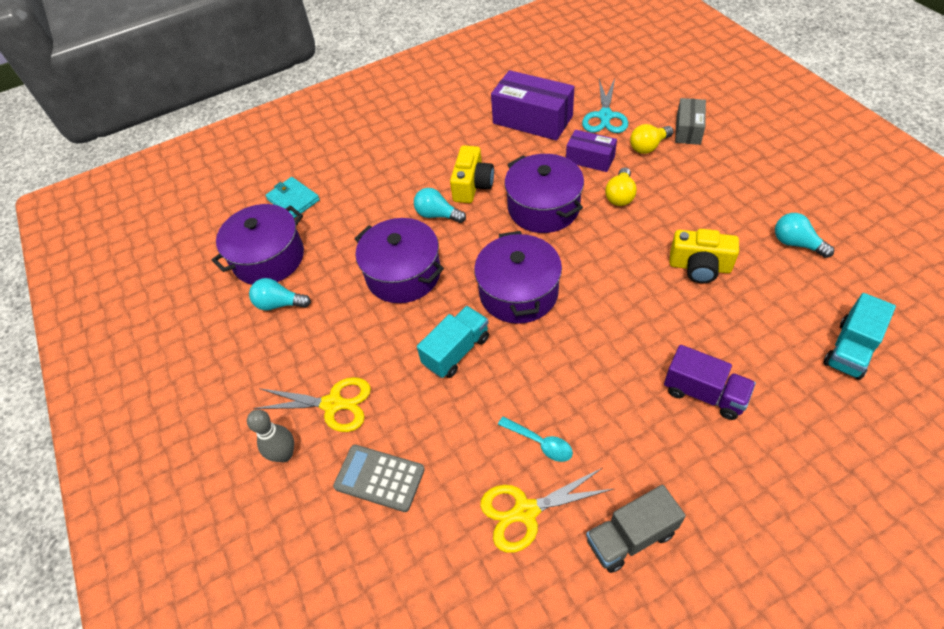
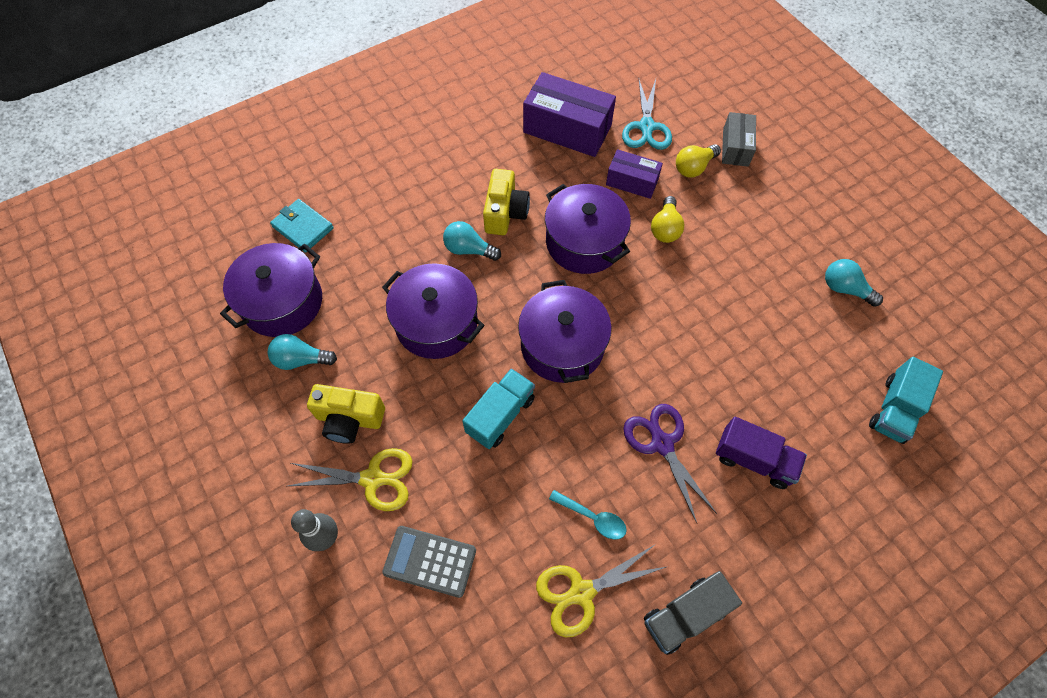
camera: 10 degrees left, 10 degrees up
(611, 378) = (662, 444): none -> purple scissors
(699, 267) = (748, 315): yellow camera -> yellow camera (349, 419)

